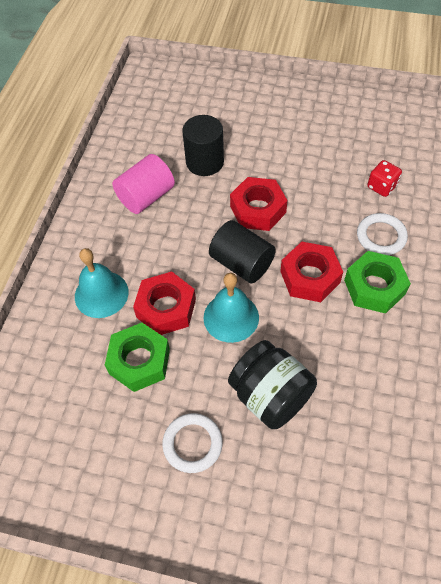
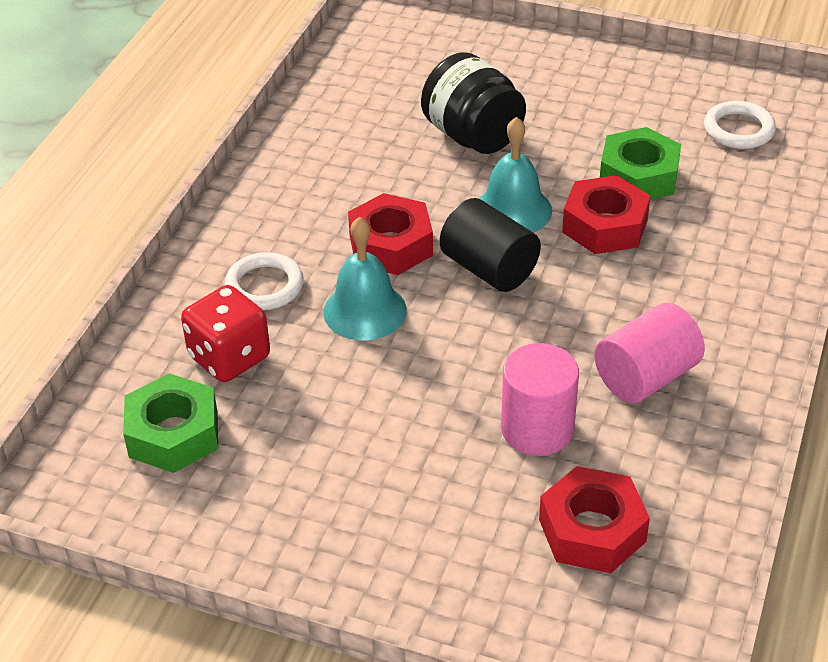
camera: 175 degrees left, 15 degrees down
(101, 294) = (702, 248): turquoise bell -> turquoise bell (365, 311)
(192, 444) = (570, 107): white ring -> white ring (738, 130)
(205, 162) = (537, 429): black cylinder -> pink cylinder
(258, 209) = (451, 340): red nut -> red nut (592, 530)
(374, 287) = (302, 227): green nut -> green nut (173, 434)
(381, 186) = (229, 357): red dice -> red dice, size x1.55

